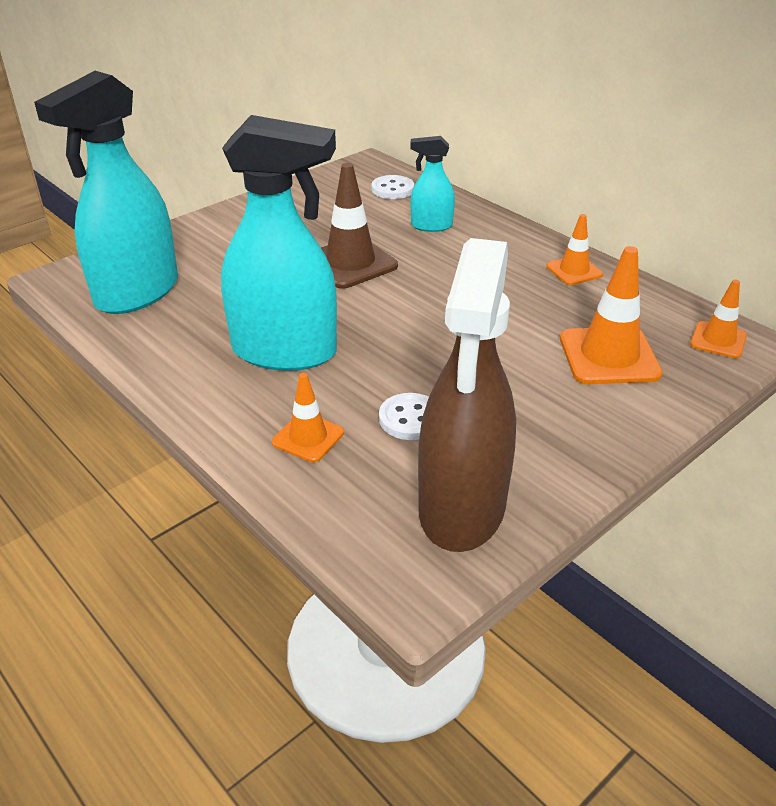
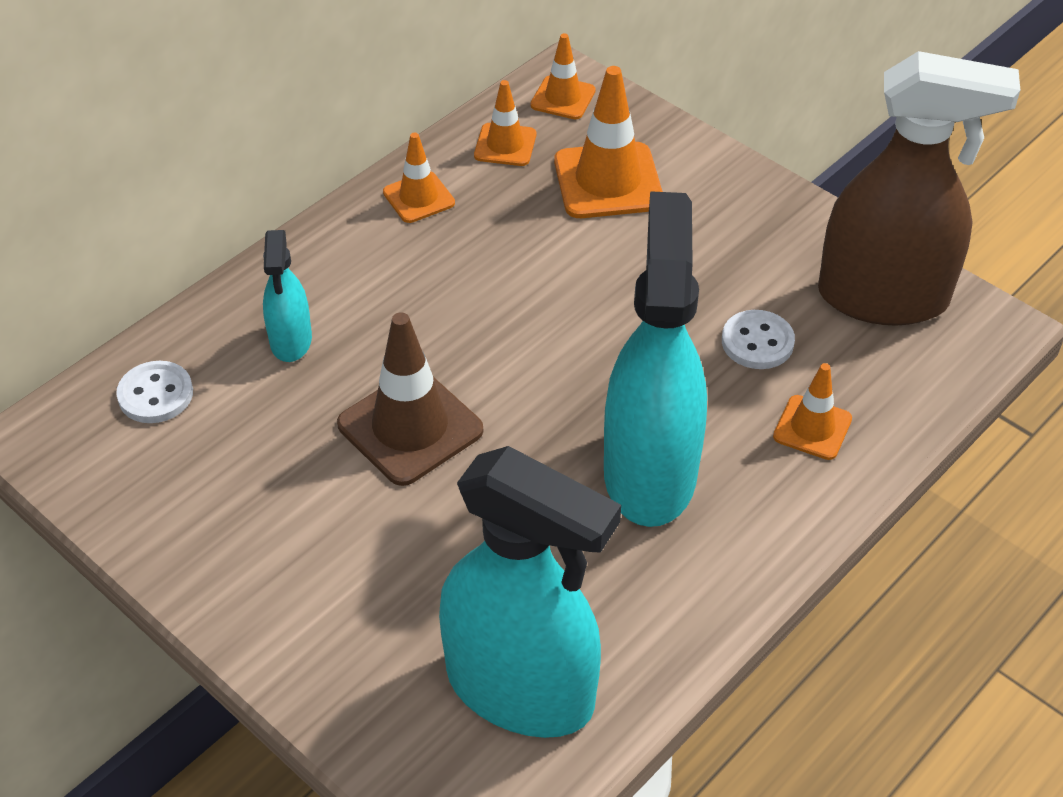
camera: 95 degrees left, 10 degrees up
(645, 309) = (505, 145): none -> orange traffic cone

